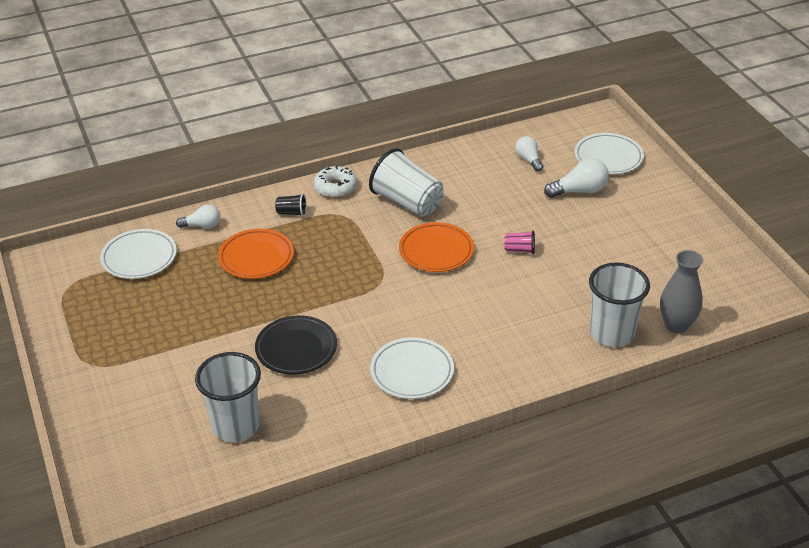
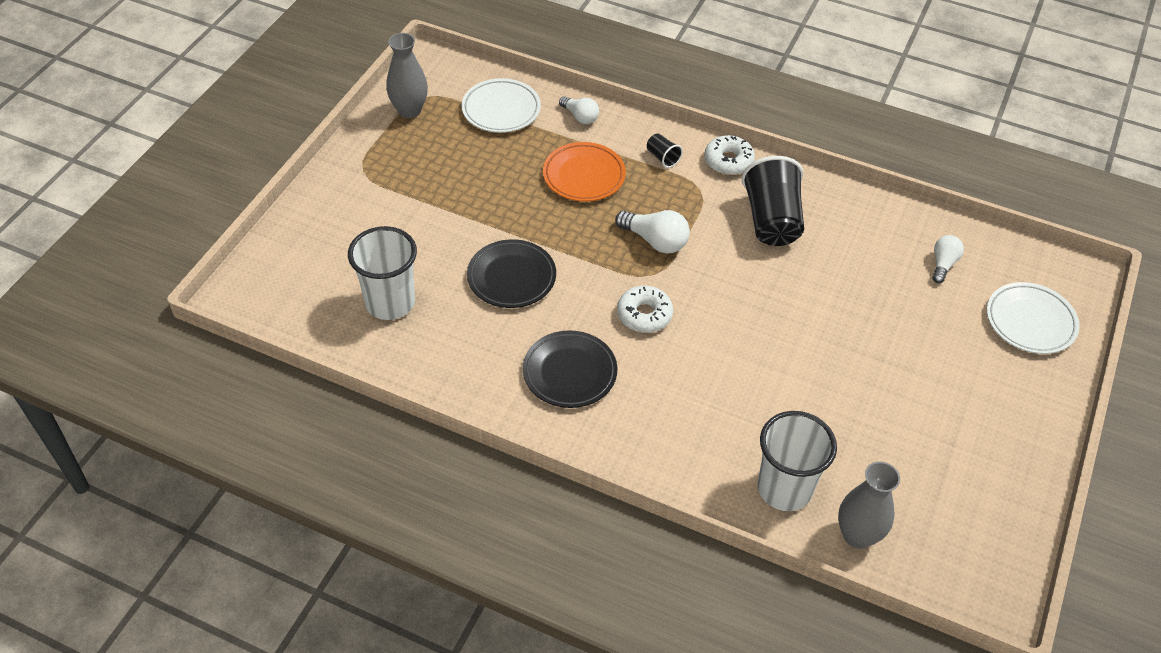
camera: 45 degrees right, 10 degrees up
(69, 303) = (409, 110): none -> grey vase
(407, 202) = (771, 220): white cup -> black cup
(409, 306) = (644, 315): none -> white donut
(412, 372) = (569, 373): white plate -> black plate
(436, 251) = (734, 284): orange plate -> none
(520, 250) = (810, 343): pink cup -> none
(579, 191) = (950, 332): white light bulb -> white light bulb (655, 241)

